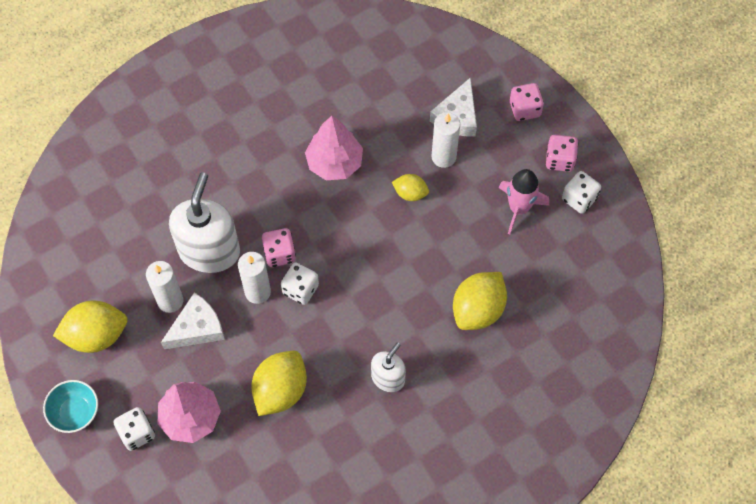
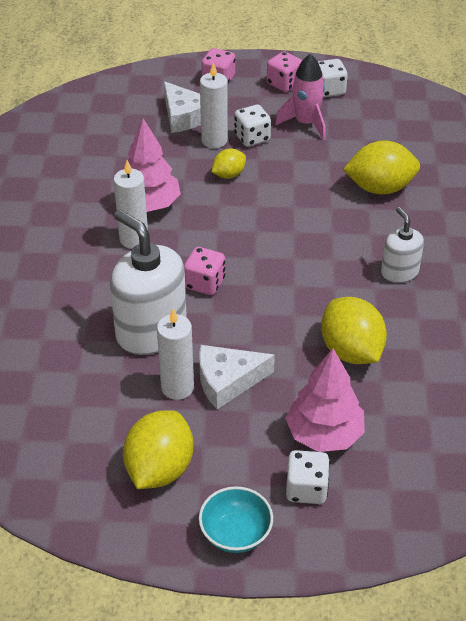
camera: 55 degrees left, 20 degrees down
(197, 328) = (227, 381): white cheese -> white cheese turned 105 degrees counterclockwise
(257, 292) = (230, 317): white candle -> white candle (134, 239)
(300, 289) = (256, 287): white dice -> white dice (252, 138)
(478, 310) = (380, 188): yellow lemon -> yellow lemon turned 75 degrees counterclockwise

